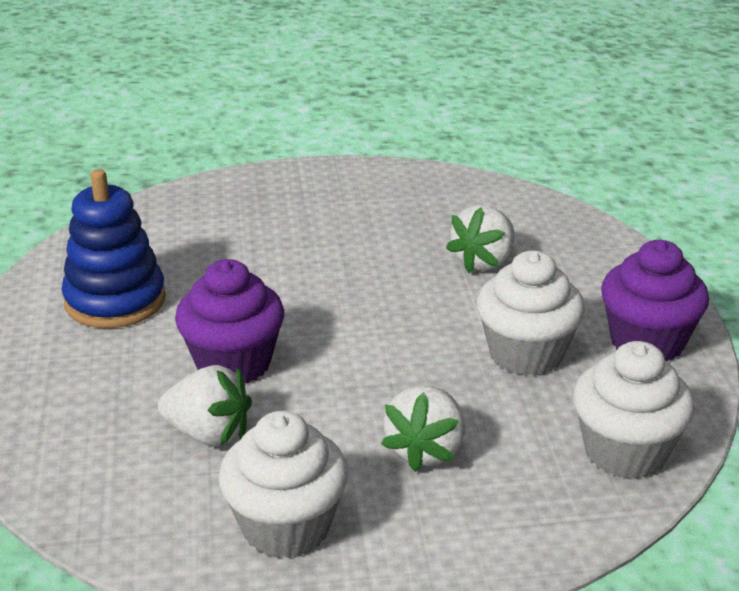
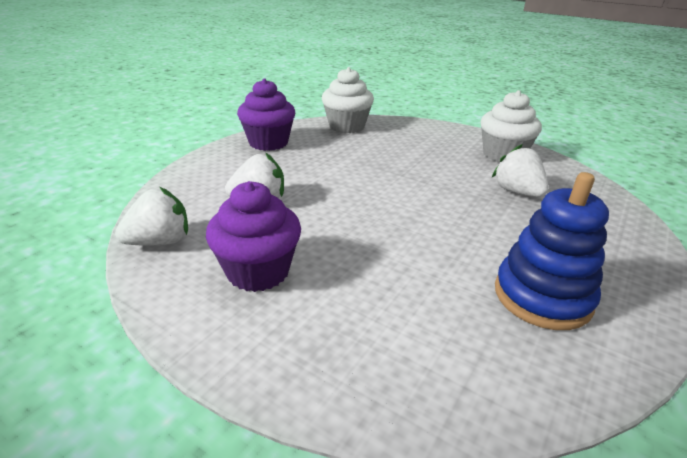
camera: 140 degrees left, 0 degrees up
(233, 363) = (478, 215): purple cupcake -> purple cupcake (258, 271)
(426, 450) = (419, 152): white strawberry -> white strawberry (160, 241)
(526, 354) = (324, 159): white cupcake -> none

